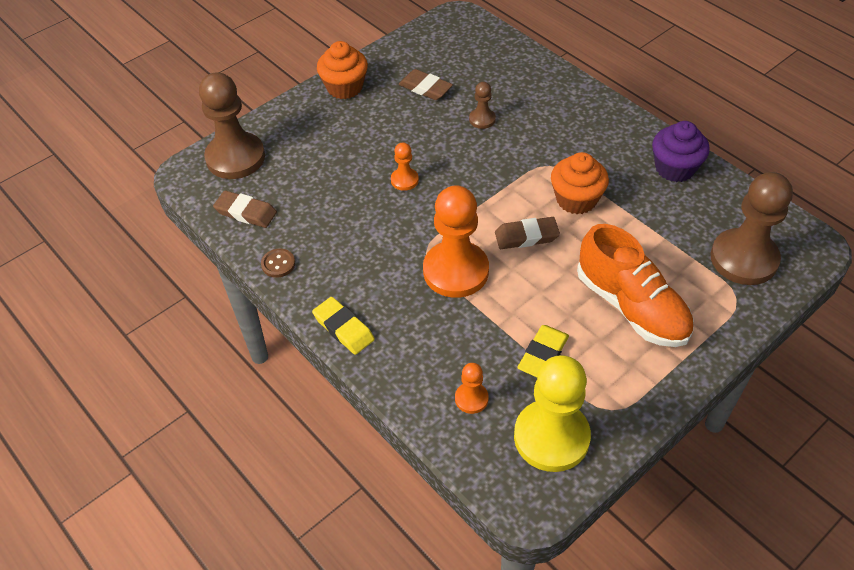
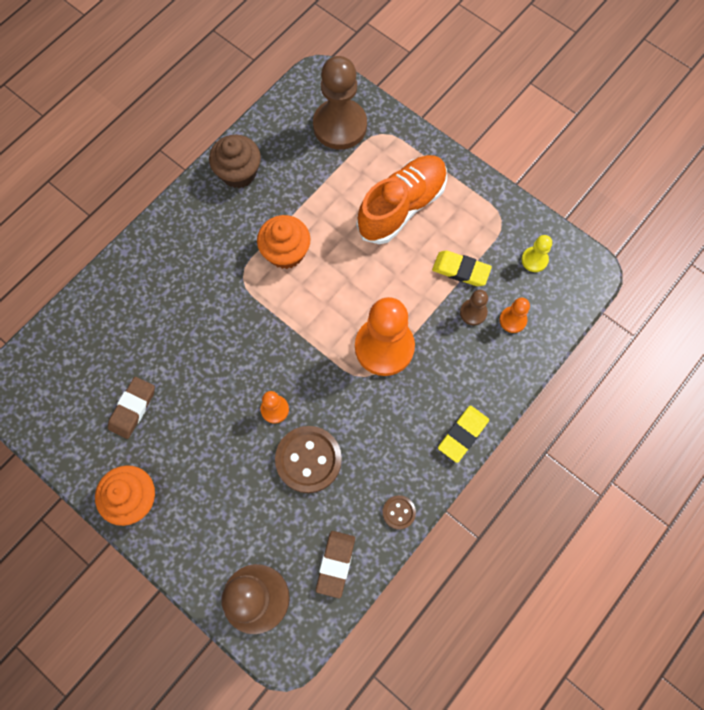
camera: 100 degrees left, 20 degrees up
(349, 201) = (308, 460): none -> brown button
(482, 119) = (181, 344): brown pawn -> brown pawn (473, 312)
(526, 236) = (335, 291): brown eraser -> none
(551, 437) = (534, 260): yellow pawn -> yellow pawn, size x0.46
(674, 168) = (238, 173): purple cupcake -> brown cupcake

